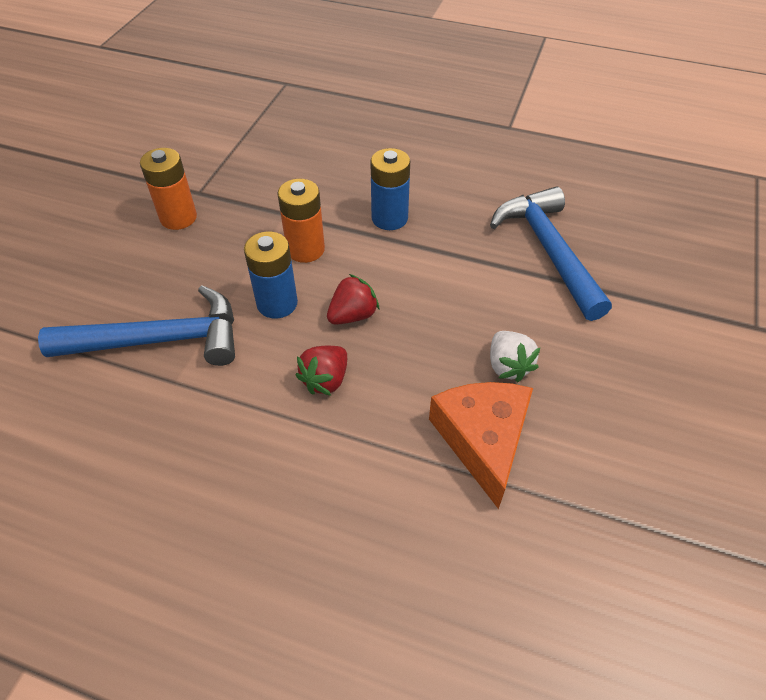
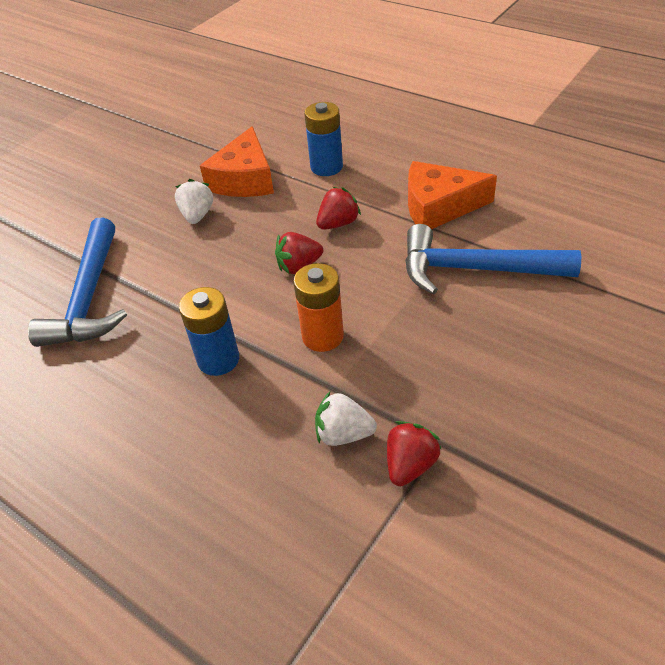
camera: 160 degrees left, 5 degrees down
(178, 218) = (465, 404): orange battery -> none
(200, 428) = (438, 207): none -> orange cheese
(219, 177) = (410, 465): none -> red strawberry
(270, 186) = (343, 434): none -> white strawberry
(277, 303) = (364, 286): blue battery -> blue battery (326, 167)

